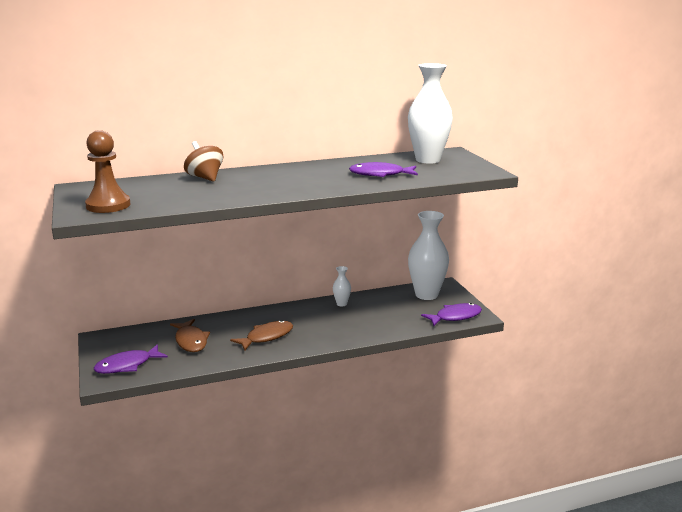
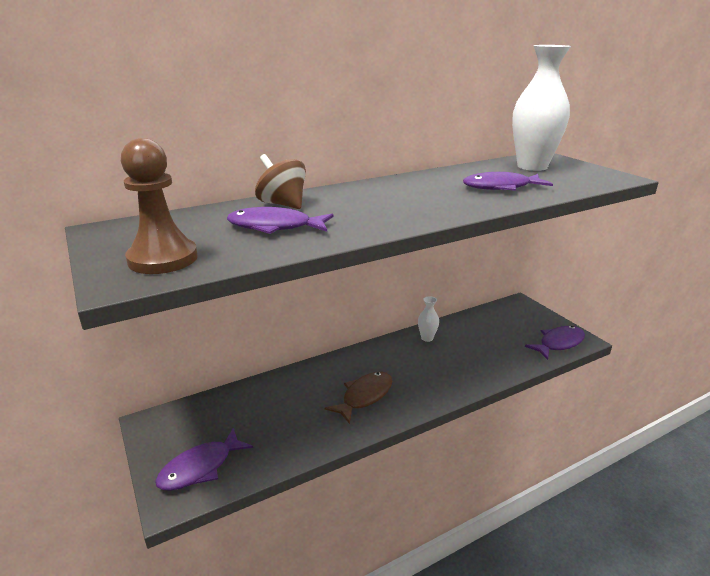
camera: 10 degrees left, 5 degrees up
(189, 192) = (275, 227): none -> purple fish
(191, 341) = (272, 414): brown fish -> none
(426, 295) = (510, 317): white vase -> none

